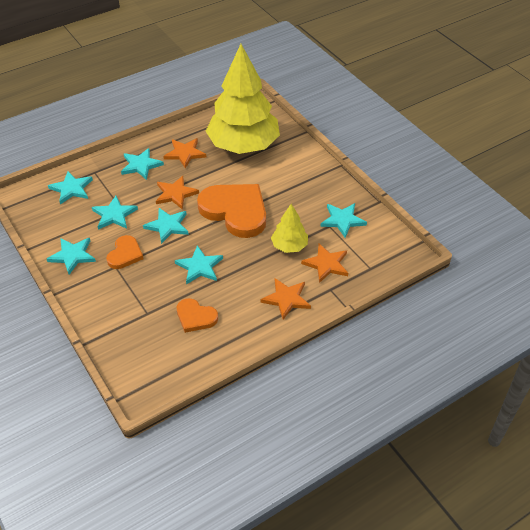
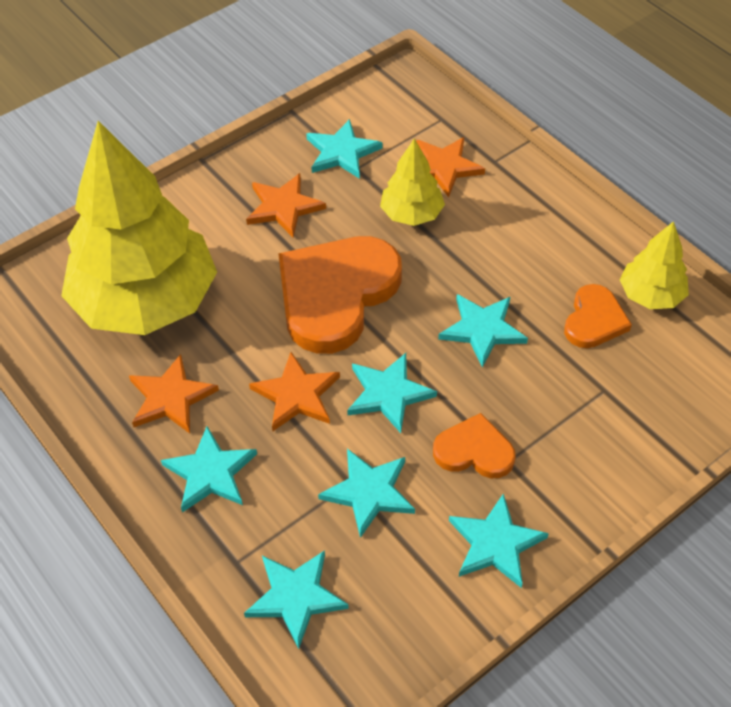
camera: 95 degrees left, 5 degrees up
(208, 348) = (650, 295): none -> yellow tree
(286, 299) = (527, 210): orange star -> orange star (283, 207)

